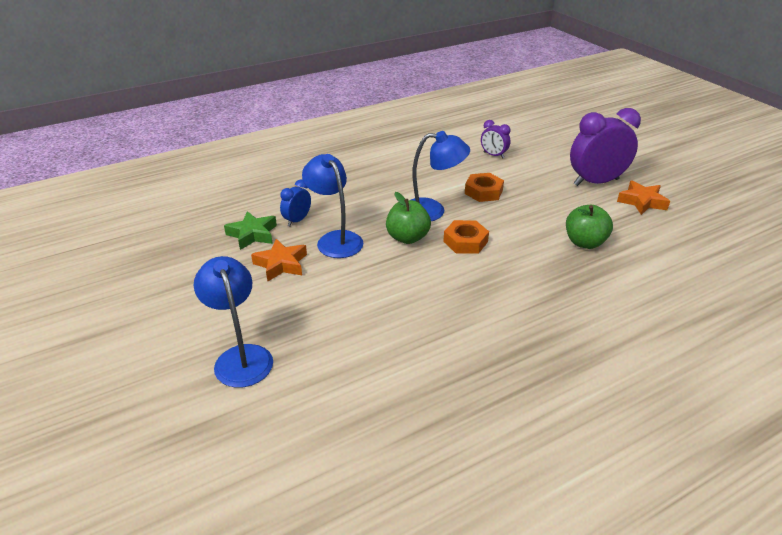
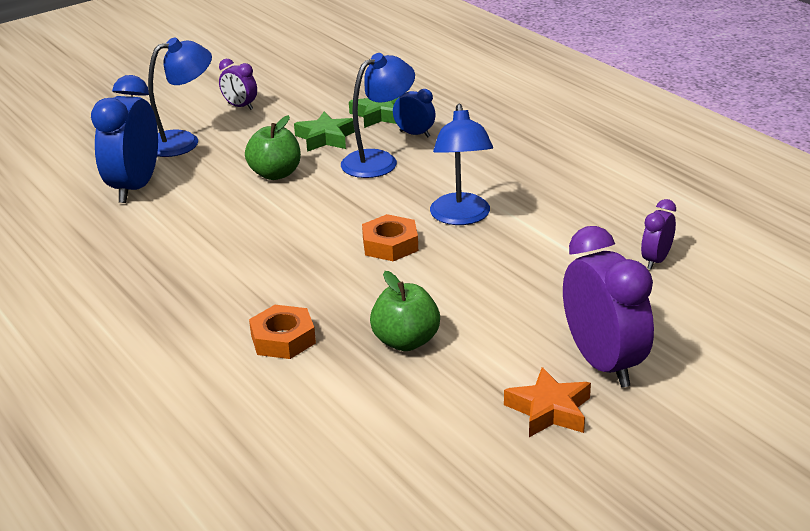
camera: 85 degrees right, 5 degrees down
(181, 316) = (240, 106): none -> purple clock
(281, 264) = (325, 138): orange star -> green star
(330, 390) = (135, 187): none -> blue clock
(407, 238) = (391, 204): green apple -> green apple (275, 174)
(483, 192) = (528, 254): orange nut -> orange nut (283, 339)

